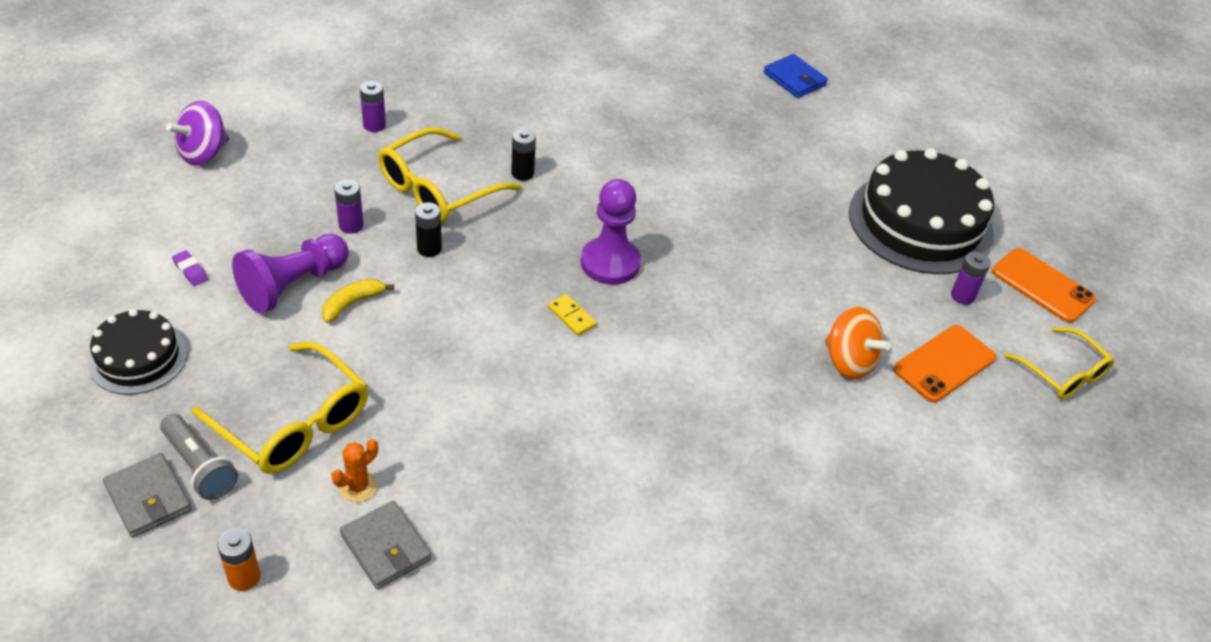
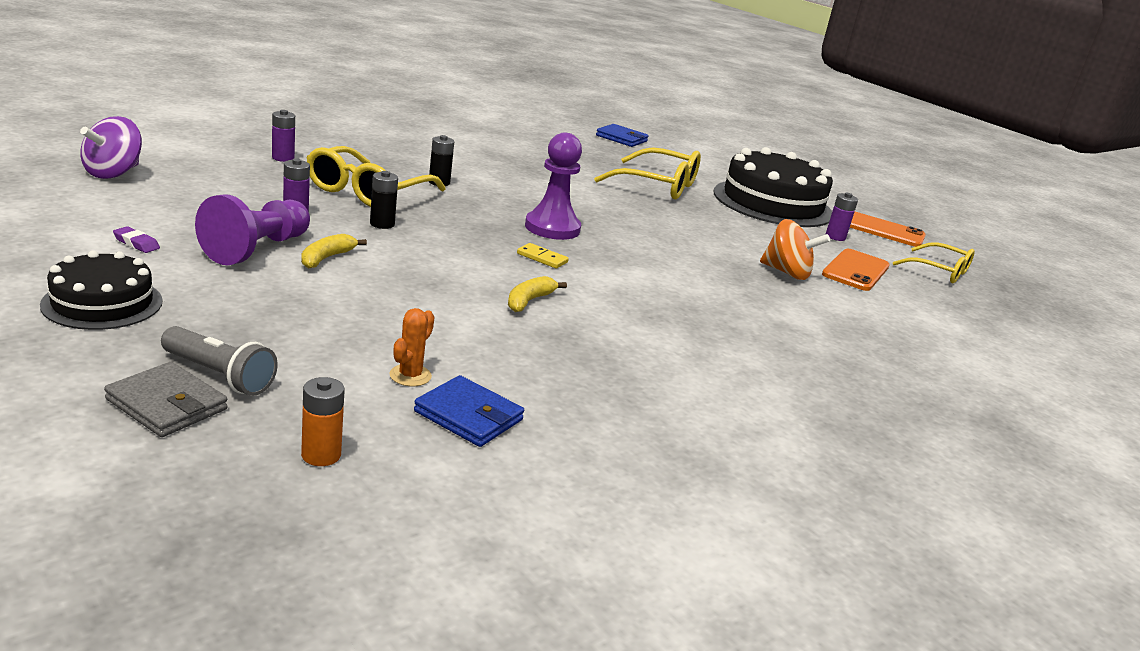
camera: 20 degrees left, 20 degrees down
(293, 423) = (311, 337): yellow glasses -> yellow glasses (658, 185)
(386, 547) = (468, 416): grey wallet -> blue wallet
(522, 387) = (529, 301): none -> yellow banana

